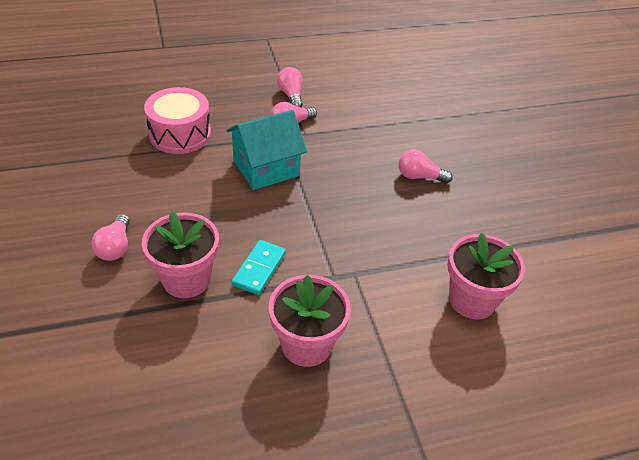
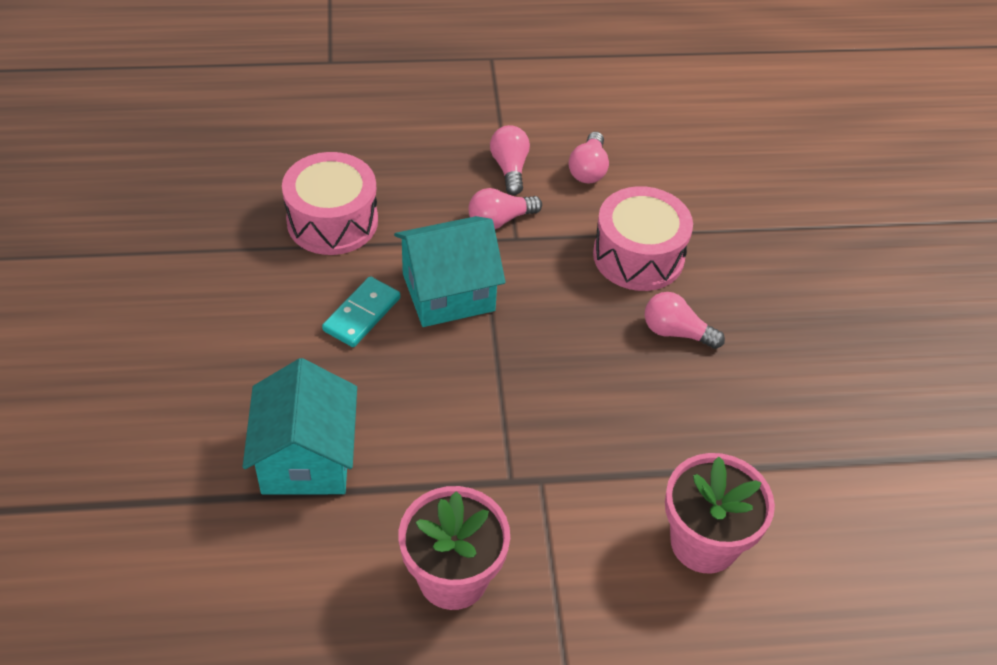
camera: 10 degrees right, 5 degrees up
(115, 247) = (217, 396): pink light bulb -> pink light bulb (588, 169)
(186, 279) = (306, 458): pink flower pot -> turquoise house
(259, 269) = (408, 455): turquoise domino -> turquoise domino (362, 314)
(384, 136) = (638, 256): none -> pink drum

